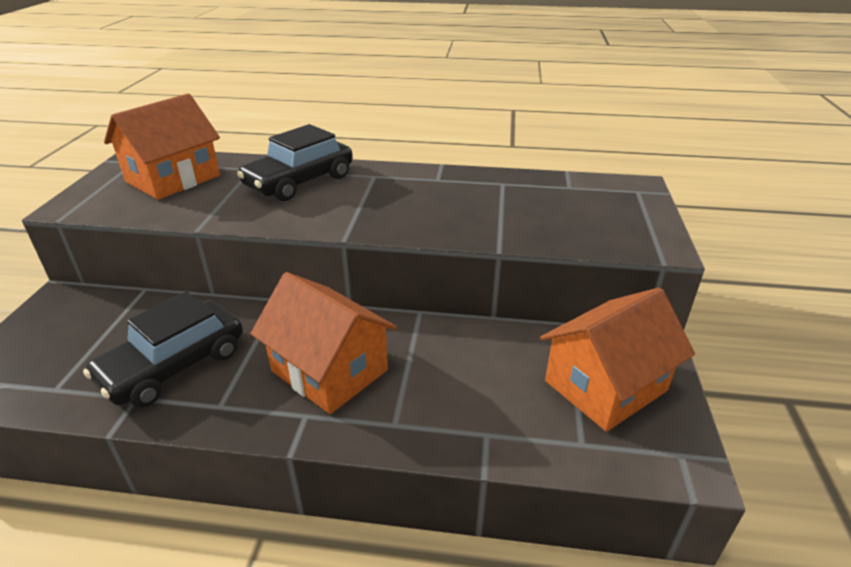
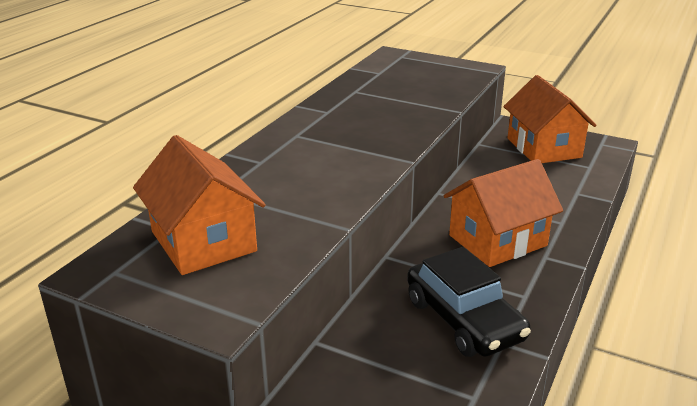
camera: 70 degrees left, 5 degrees down
(299, 181) = (279, 169): black car -> none

